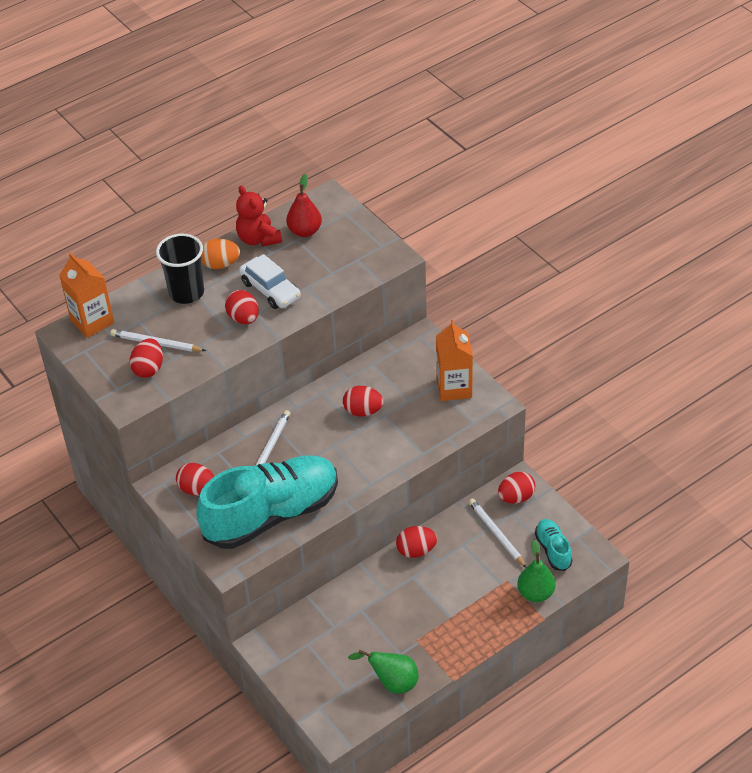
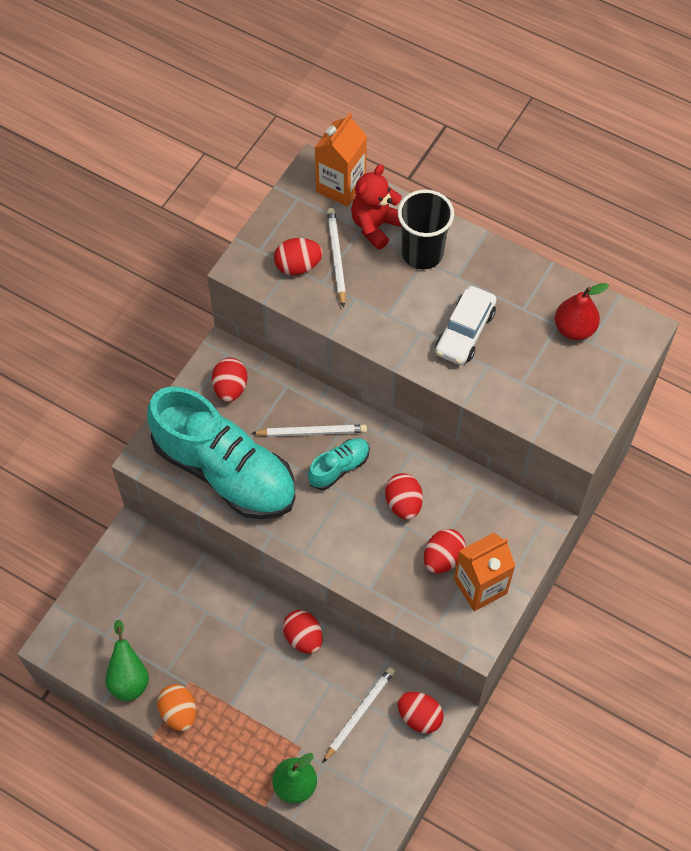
camera: 65 degrees right, 15 degrees up
(220, 264) = (480, 267): orange egg -> orange egg (179, 712)
(243, 318) = (409, 323): red egg -> red egg (443, 558)
(258, 239) = (538, 287): red teddy bear -> red teddy bear (375, 226)
(553, 550) = (362, 783): turquoise shoe -> turquoise shoe (339, 468)

